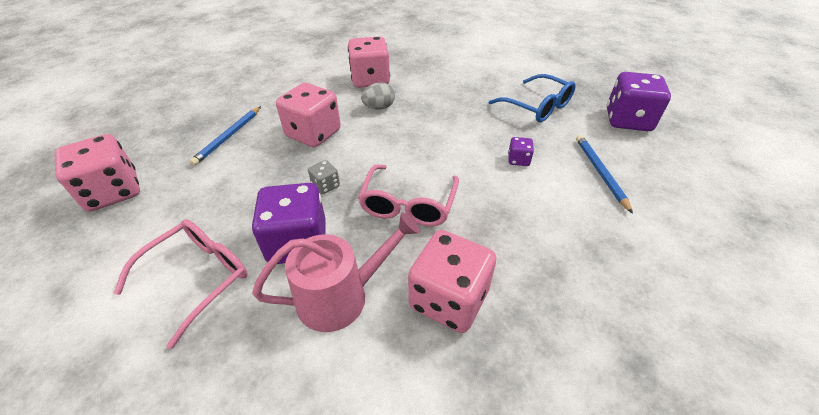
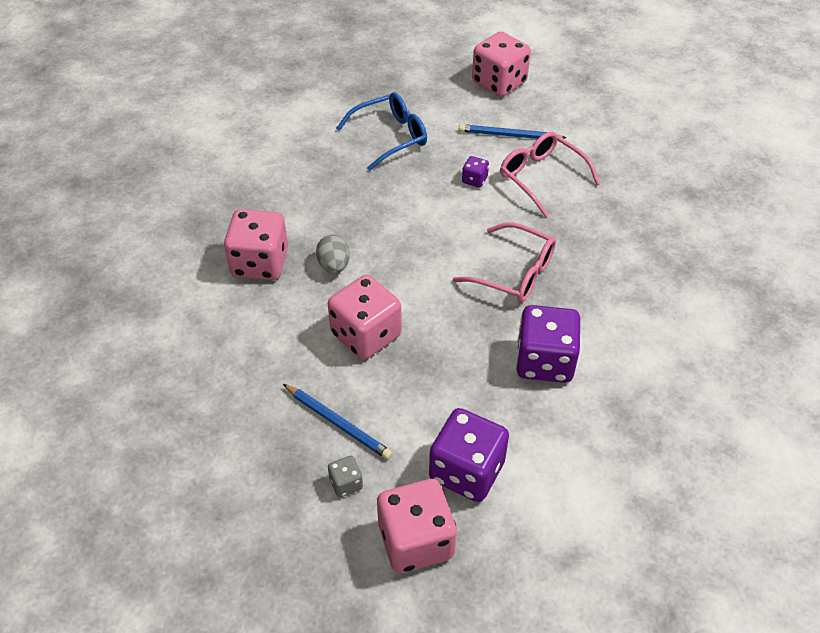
camera: 75 degrees left, 5 degrees up
(197, 278) = (572, 440): pink glasses -> pink glasses (541, 177)
(325, 185) = (467, 332): grey dice -> grey dice (346, 483)
(340, 296) = (611, 336): pink watering can -> none
(448, 299) = (626, 270): pink dice -> pink dice (499, 83)
(627, 120) = (440, 86): purple dice -> purple dice (466, 471)

